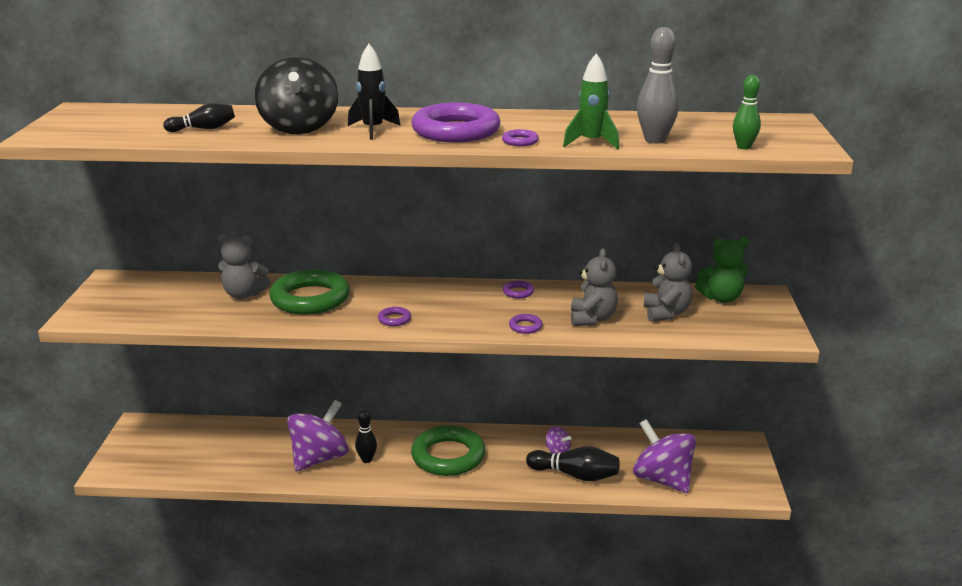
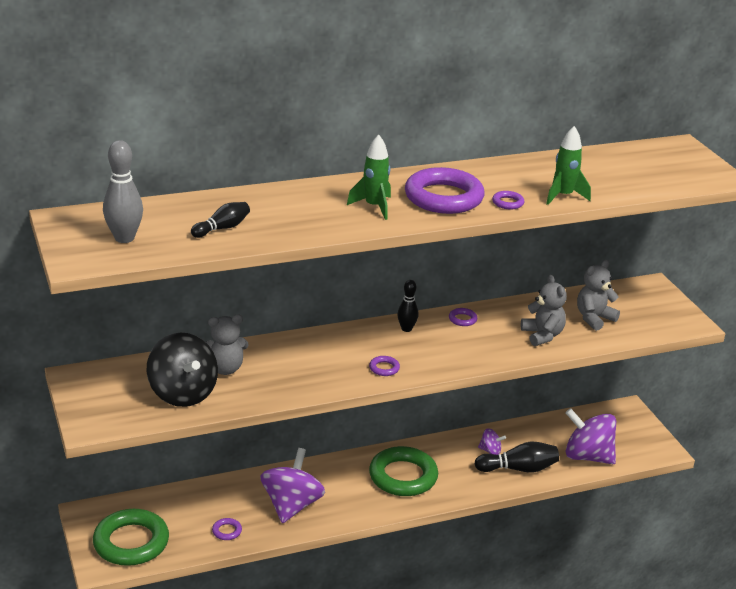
camera: 25 degrees left, 5 degrees up
(299, 128) = (307, 213): black spinning top -> black spinning top (182, 393)
(310, 299) = (290, 361): green ring -> green ring (131, 542)
(367, 459) = (335, 496): black bowling pin -> black bowling pin (406, 329)
(373, 130) = (374, 207): black rocket -> green rocket
(525, 326) = (497, 354): purple ring -> purple ring (227, 531)
(655, 140) = (606, 185): grey bowling pin -> grey bowling pin (124, 238)
(666, 313) = (594, 318): grey teddy bear -> grey teddy bear turned 105 degrees counterclockwise
(721, 298) = (624, 295): green teddy bear -> none
(743, 147) = (676, 184): green bowling pin -> none

